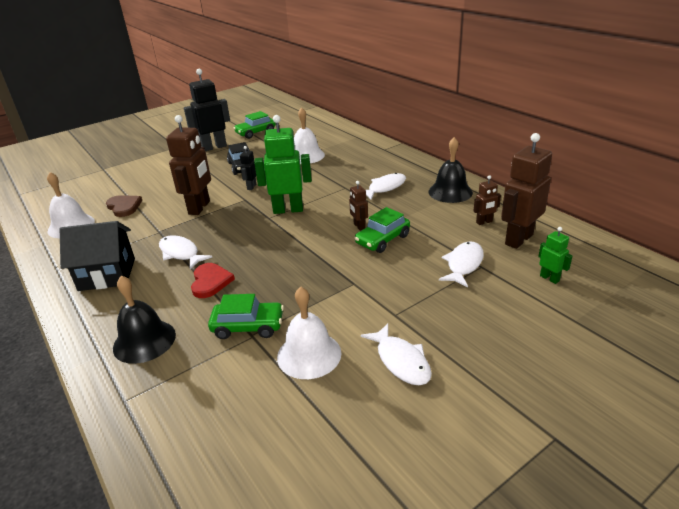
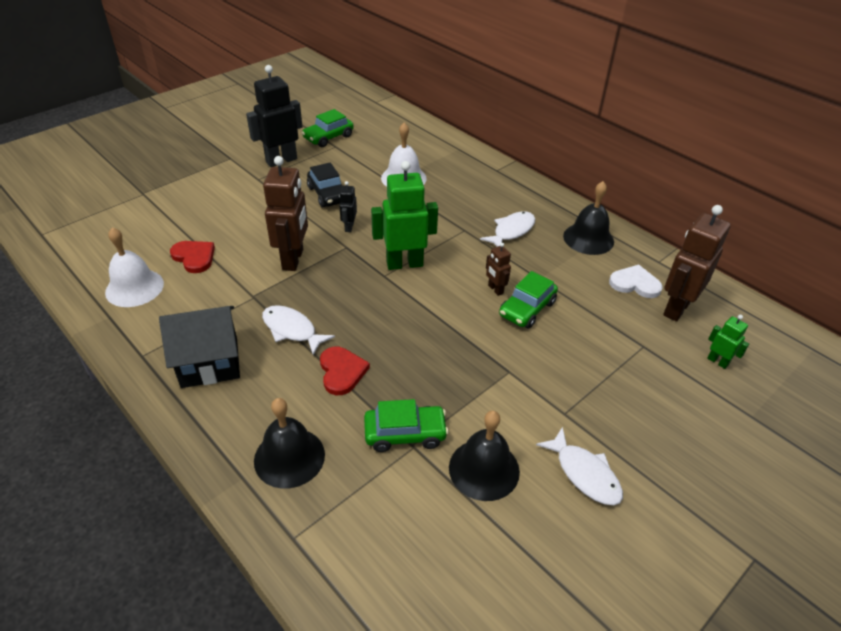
camera: 10 degrees left, 10 degrees up
(124, 207) = (194, 257): brown heart -> red heart
(309, 354) = (484, 469): white bell -> black bell
(463, 264) = (624, 344): white fish -> none
(484, 222) = (635, 284): brown robot -> white heart

